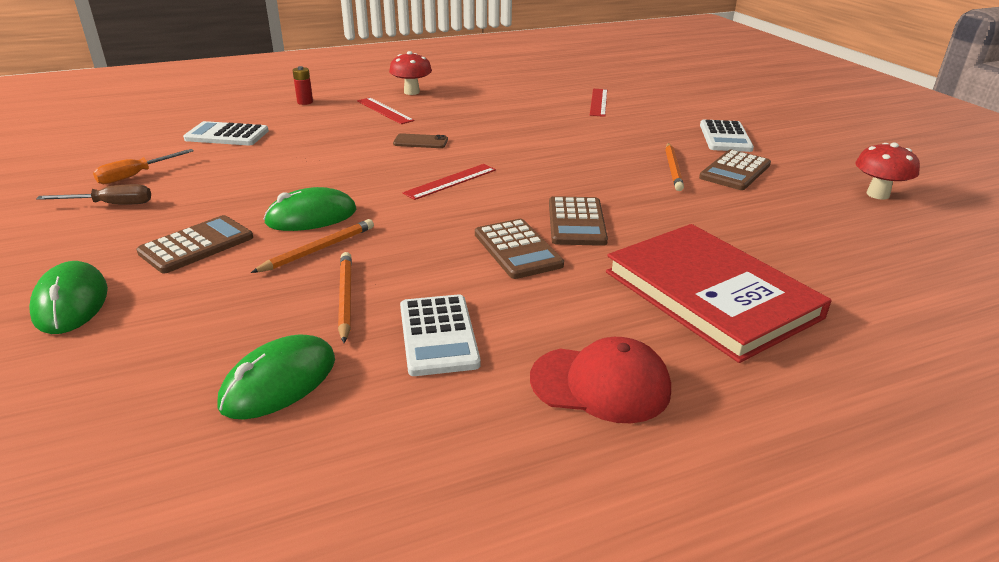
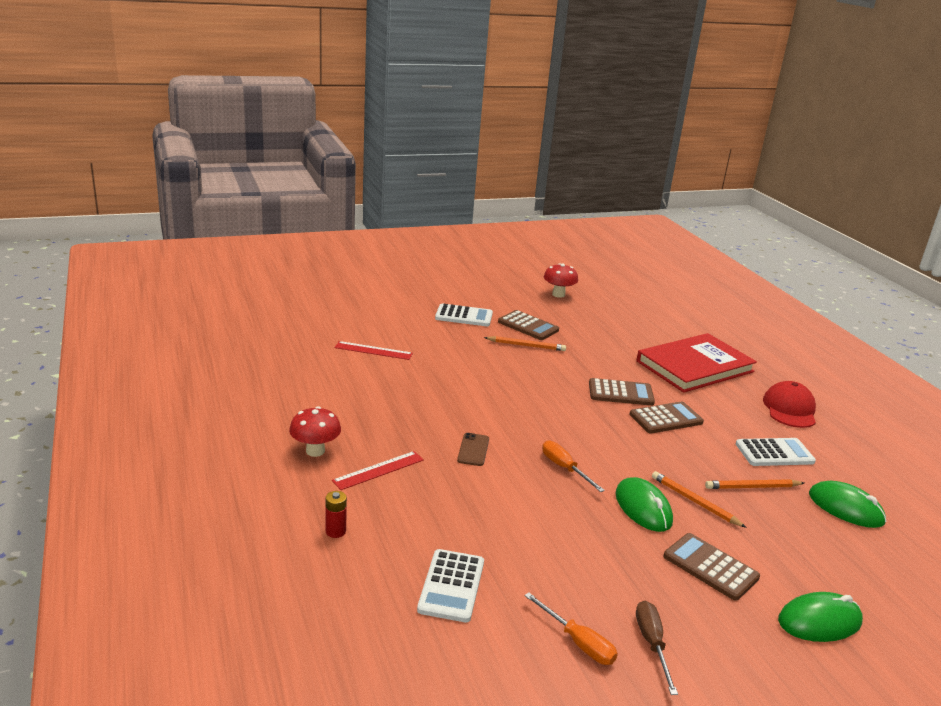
camera: 90 degrees left, 5 degrees down
(390, 180) = (564, 468): none -> orange screwdriver
(450, 181) = (562, 438): red ruler -> none

